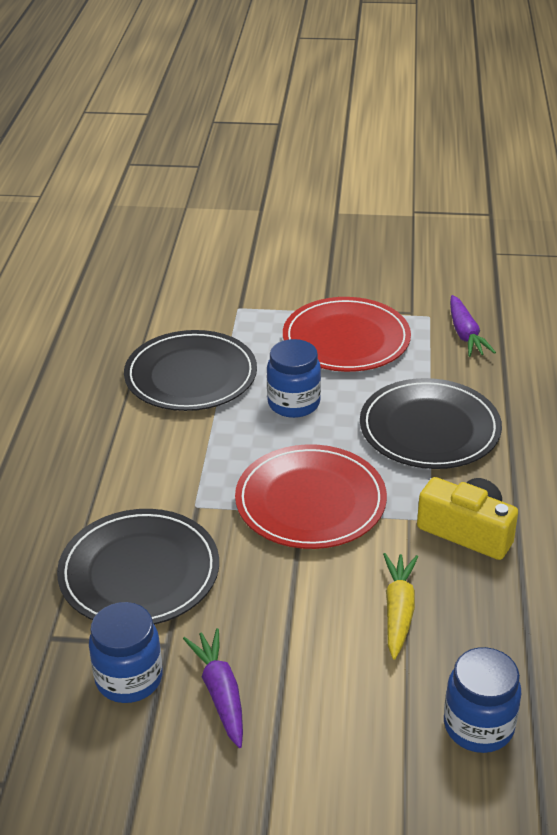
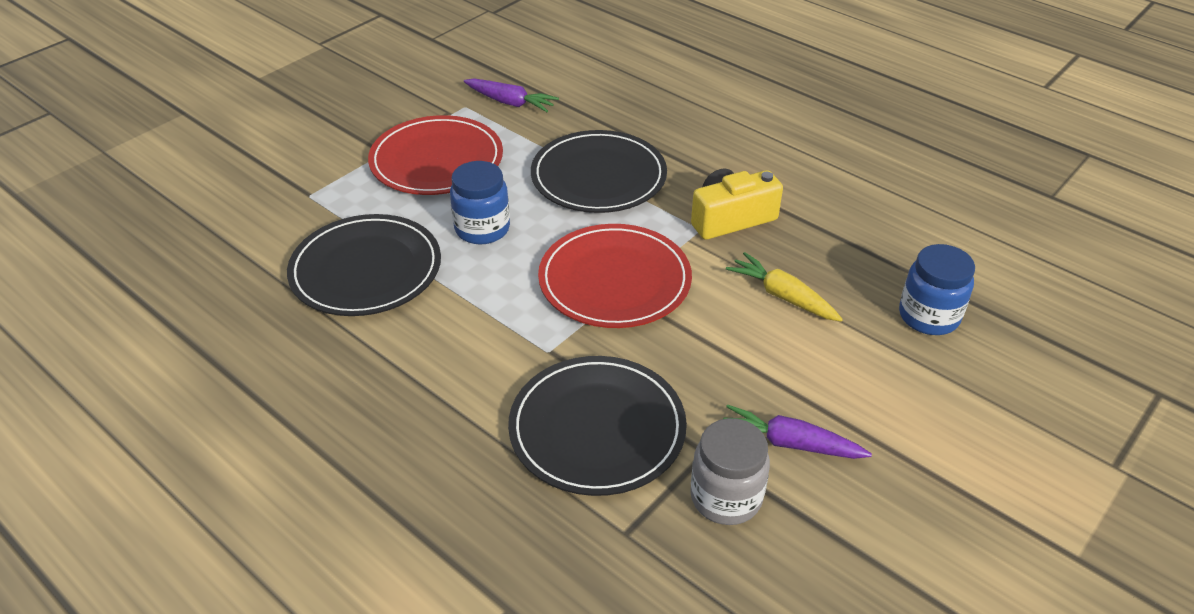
camera: 55 degrees left, 5 degrees up
(129, 678) = (726, 497): blue jar -> grey jar

